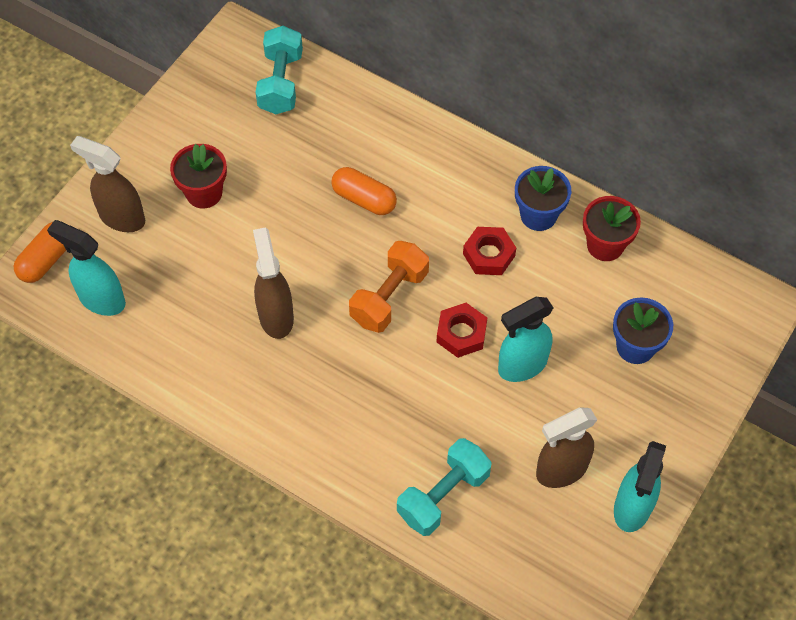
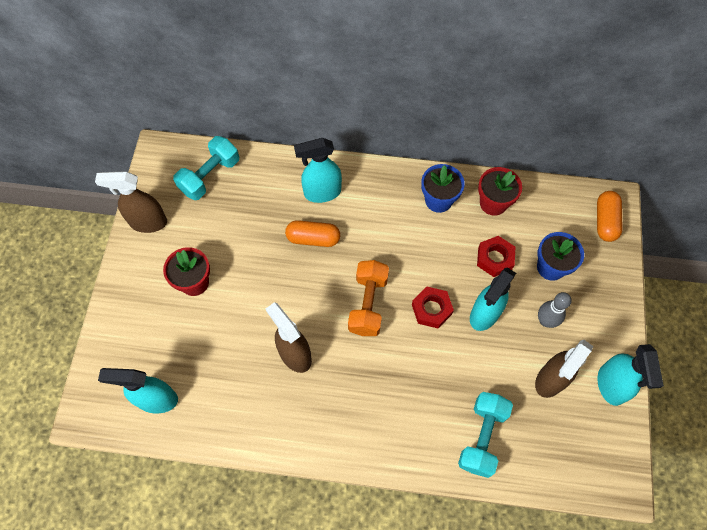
camera: 25 degrees left, 5 degrees up
(46, 259) = (98, 386): orange capsule -> orange capsule (605, 221)
(121, 217) = (141, 328): brown spray bottle -> brown spray bottle (148, 222)
(280, 83) = (210, 176): turquoise dumbbell -> turquoise dumbbell turned 60 degrees clockwise
(401, 151) = (322, 192): none -> turquoise spray bottle
(489, 255) = (420, 243): red nut -> red nut (494, 258)
(593, 404) = (545, 321): none -> grey bowling pin

